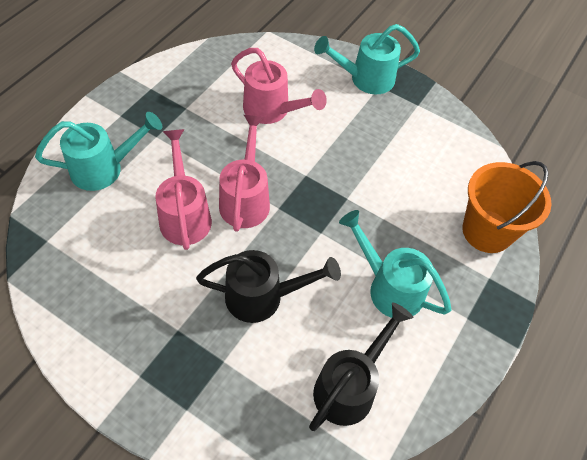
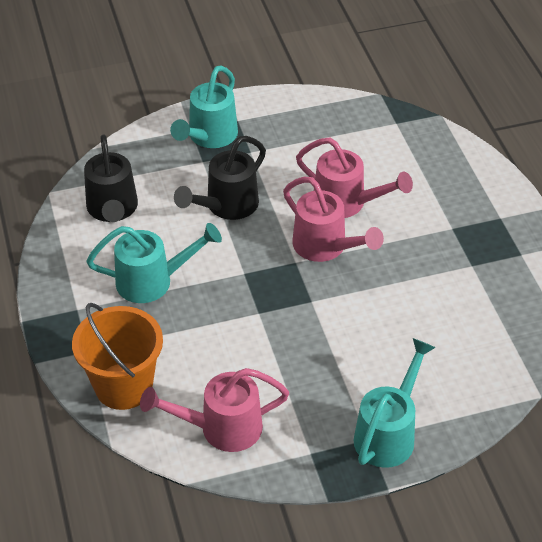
camera: 135 degrees right, 10 degrees down
(104, 168) = (442, 180): turquoise watering can -> turquoise watering can (209, 136)
(271, 110) = (413, 325): pink watering can -> pink watering can (222, 428)

